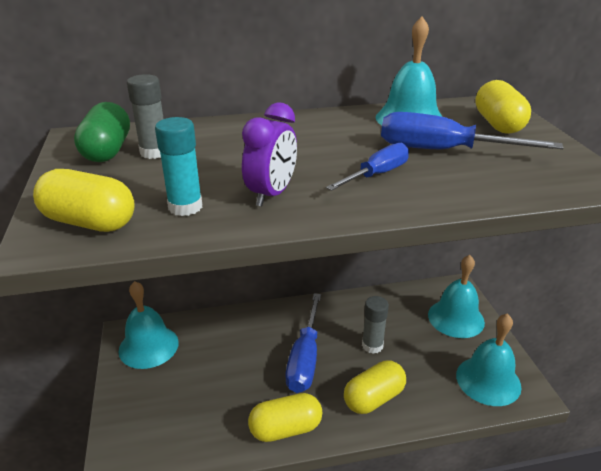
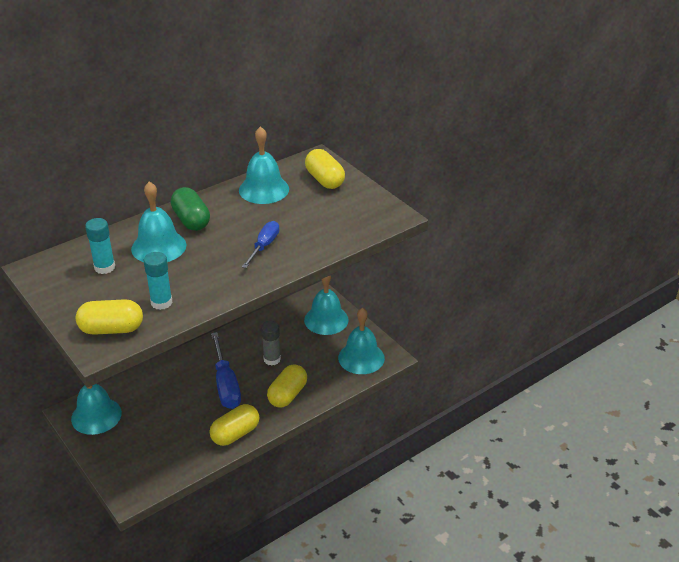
camera: 25 degrees left, 5 degrees up
(107, 151) = (69, 275): green capsule -> green capsule (191, 220)
(154, 152) = (104, 267): grey glue stick -> turquoise glue stick
(237, 146) = (158, 247): none -> turquoise bell
(272, 194) = (208, 279): purple clock -> none
(443, 151) = (297, 215): blue screwdriver -> none

